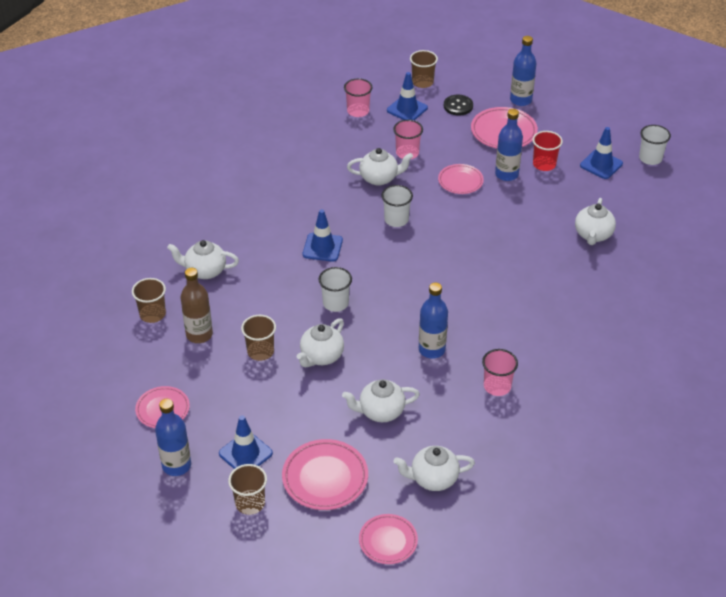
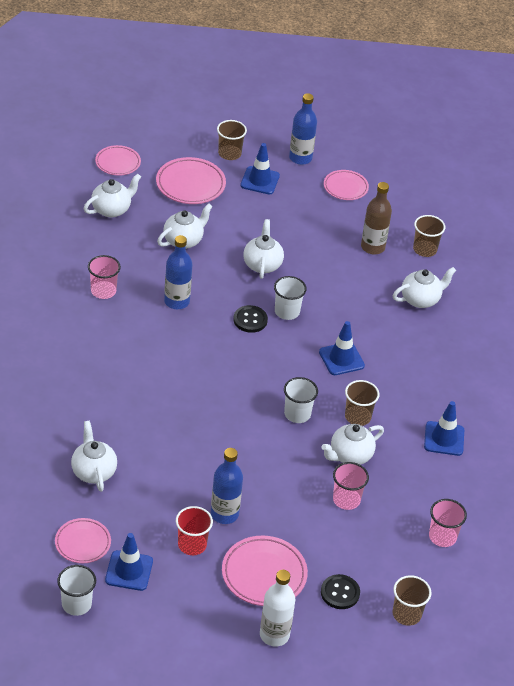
camera: 145 degrees right, 0 degrees up
(260, 351) = (313, 251): brown cup -> brown cup (358, 417)
(375, 308) = (250, 320): none -> black button
(407, 109) = (392, 563): blue traffic cone -> blue traffic cone (444, 439)
(460, 181) = (266, 485): pink plate -> pink plate (83, 543)
(520, 100) = (274, 635): blue bottle -> white bottle

